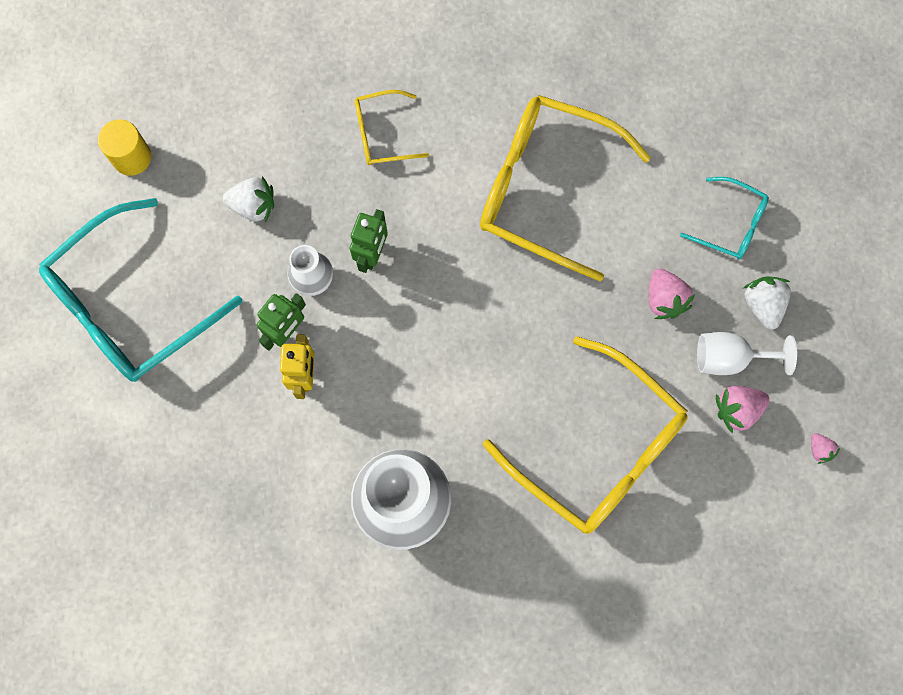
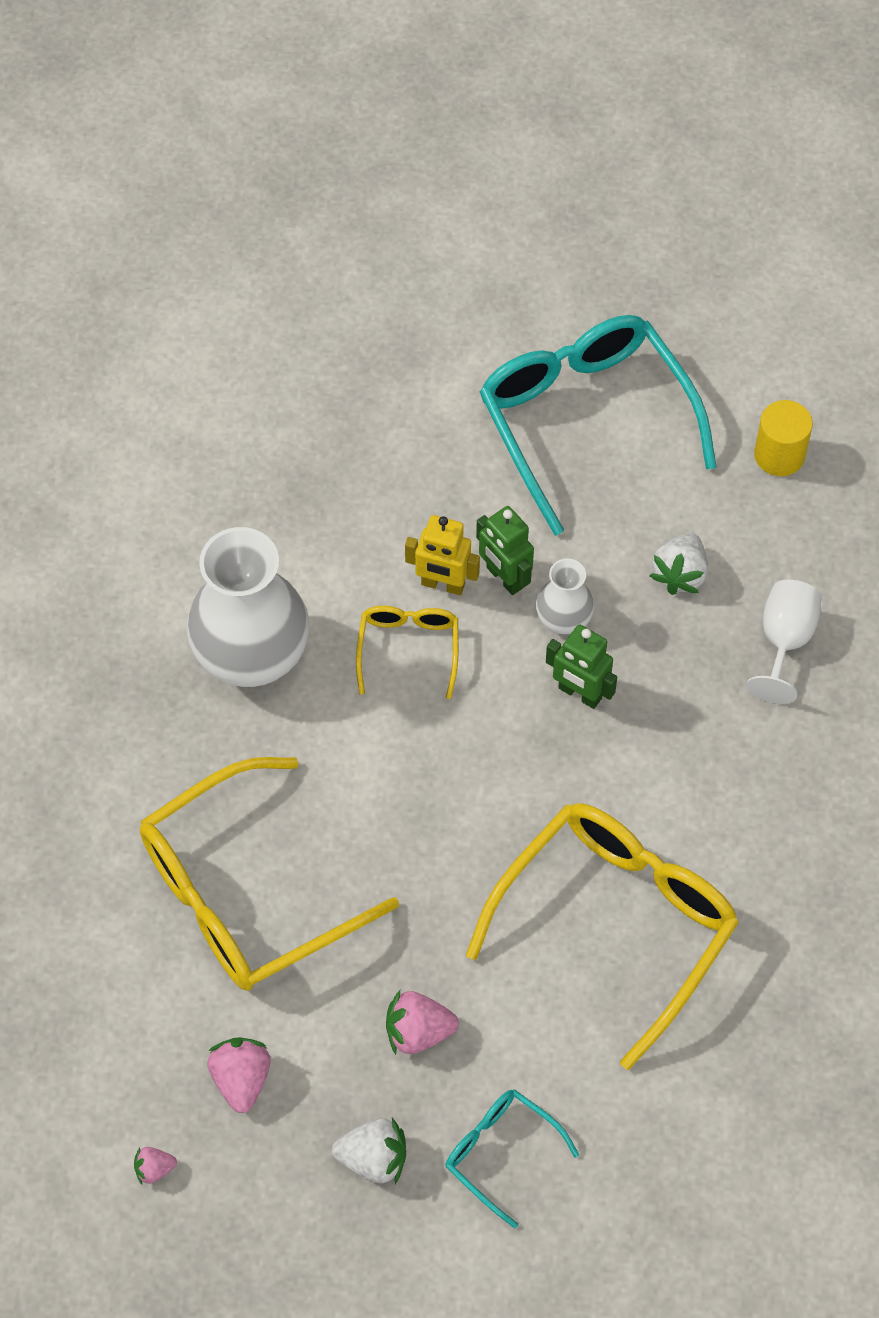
camera: 105 degrees right, 15 degrees down
(382, 134) = (744, 743): yellow glasses -> yellow glasses (408, 649)
(729, 358) = (313, 1092): white goblet -> white goblet (784, 641)
(731, 224) = (501, 1153): turquoise glasses -> turquoise glasses turned 90 degrees clockwise

